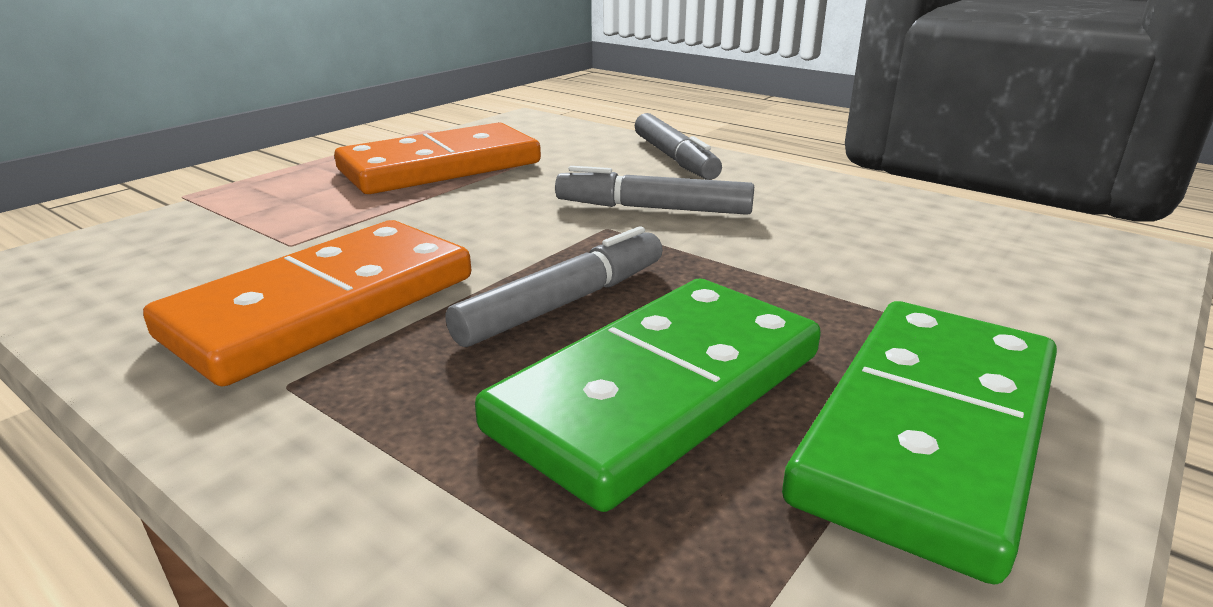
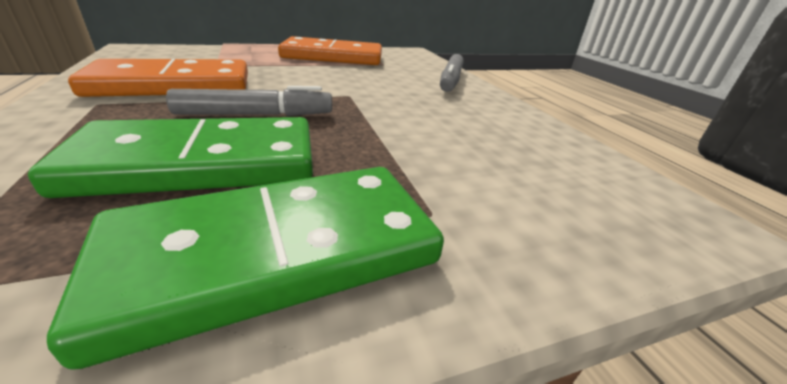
camera: 30 degrees right, 5 degrees up
(653, 208) = (389, 95): grey marker -> none

